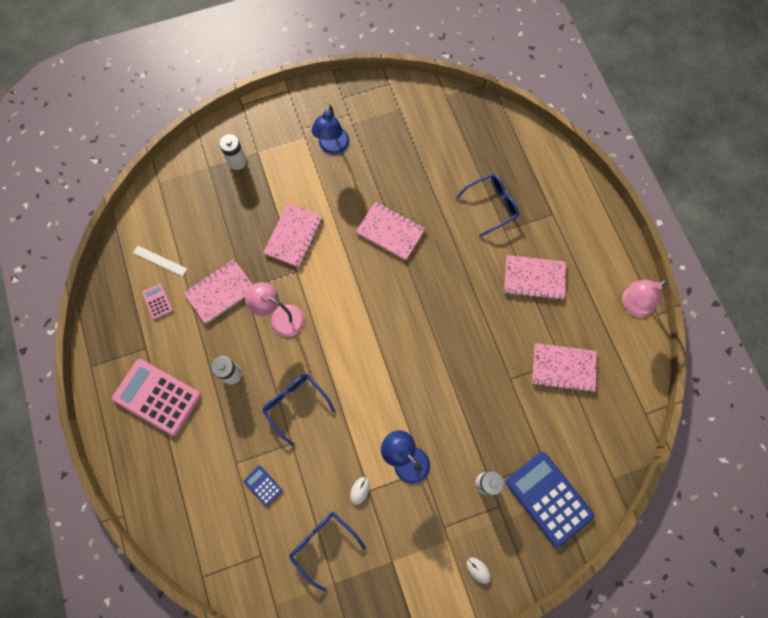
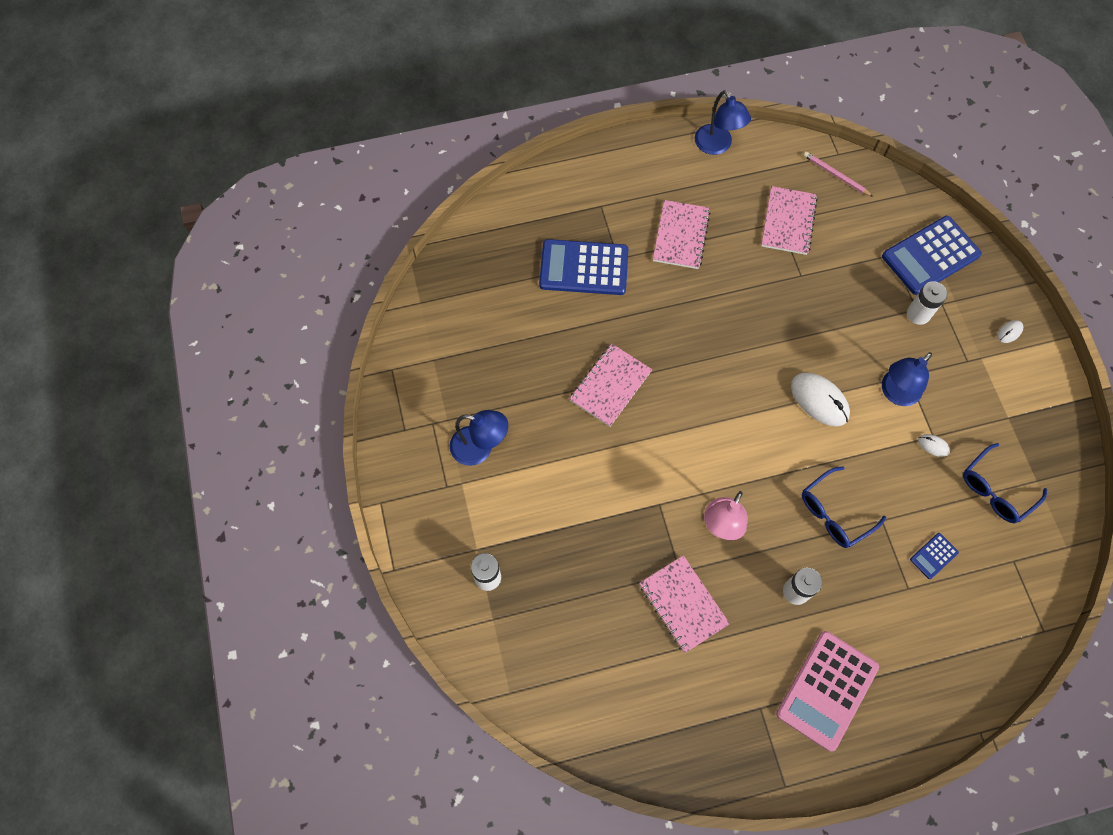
camera: 85 degrees left, 5 degrees down
(157, 301) = (693, 692): pink calculator -> none
(160, 261) = (633, 689): white ruler -> none
(293, 236) = (608, 505): pink notebook -> none
(393, 393) = (819, 400): none -> white mouse
(492, 205) = (584, 268): blue glasses -> blue calculator
(621, 411) = (836, 175): none -> pink pencil
(632, 305) = (717, 146): pink lamp -> blue lamp

